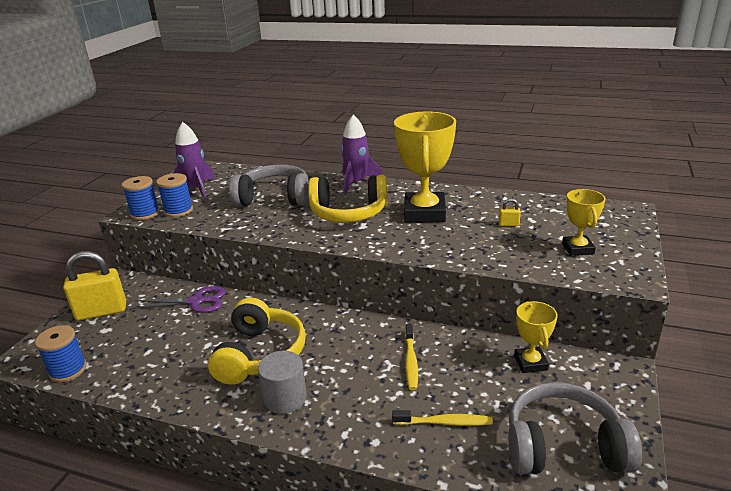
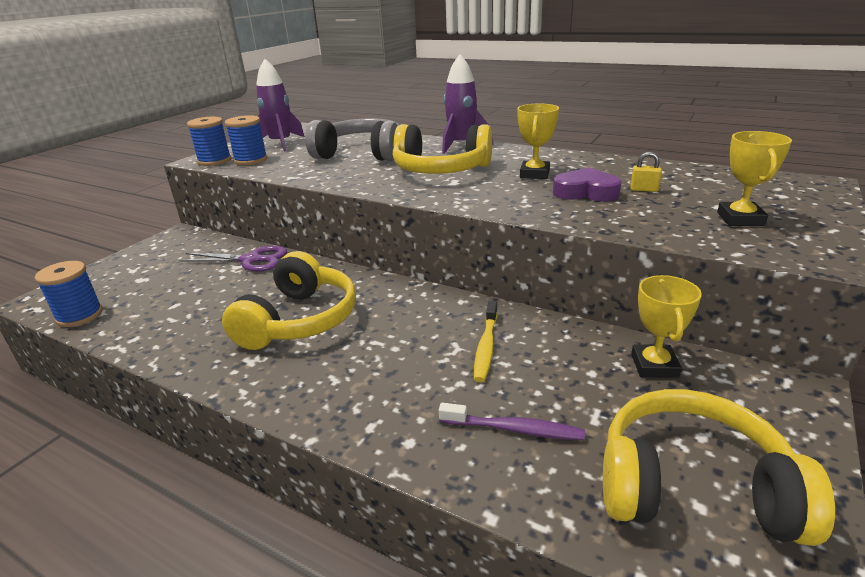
camera: 10 degrees right, 0 degrees up
(101, 312) = (147, 262): yellow padlock -> none
(285, 398) = (310, 373): grey cylinder -> none
(424, 213) = (534, 174): yellow trophy -> yellow trophy, size x0.53
(445, 422) = (514, 429): yellow toothbrush -> purple toothbrush
(467, 230) = (585, 192): none -> purple heart
(564, 446) = (693, 488): grey headphones -> yellow headphones

